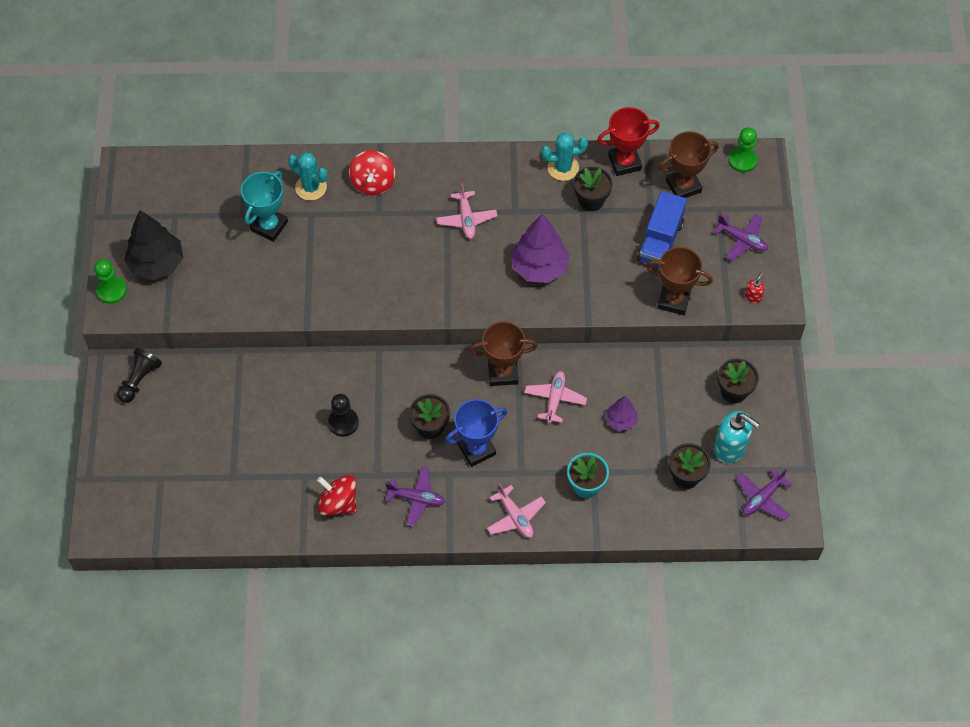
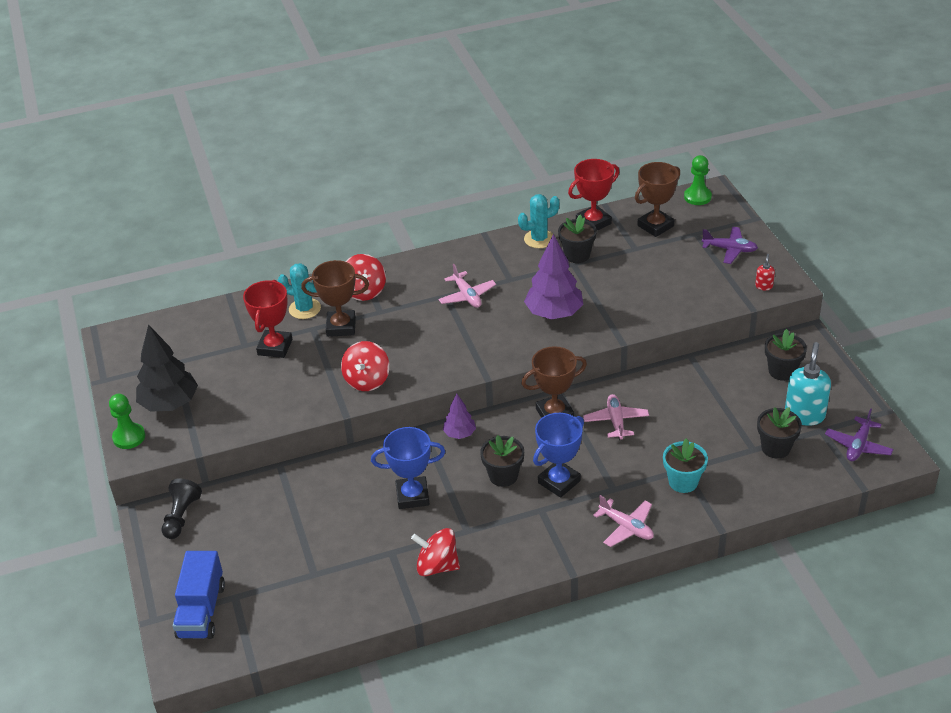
camera: 15 degrees left, 20 degrees down
(269, 226) = (275, 347): turquoise trophy -> red trophy
(339, 292) = (367, 380): none -> red spinning top
(343, 422) = (412, 496): black pawn -> blue trophy
(416, 498) = (517, 539): purple plane -> none
(621, 420) = (688, 421): purple tree -> purple tree (459, 434)
(660, 241) = (656, 268): blue truck -> blue truck (201, 610)
(674, 300) = (693, 306): brown trophy -> brown trophy (341, 327)
(730, 448) = (804, 415): turquoise soap dispenser -> turquoise soap dispenser turned 90 degrees counterclockwise

